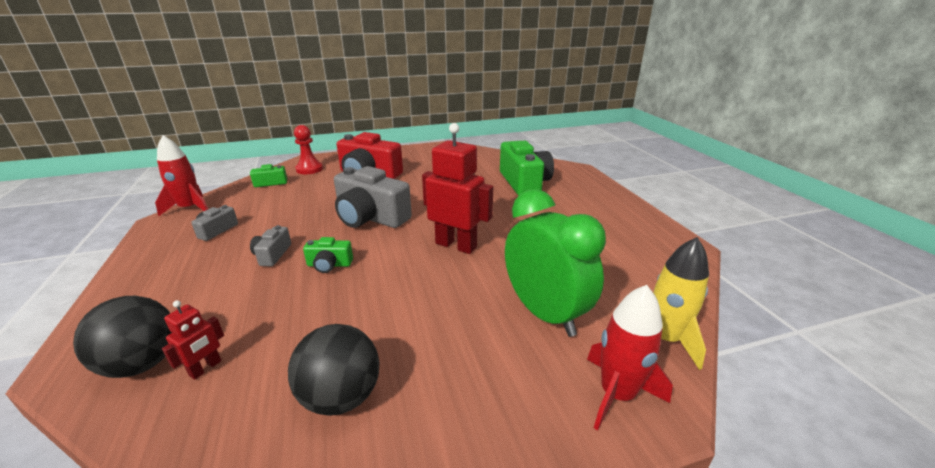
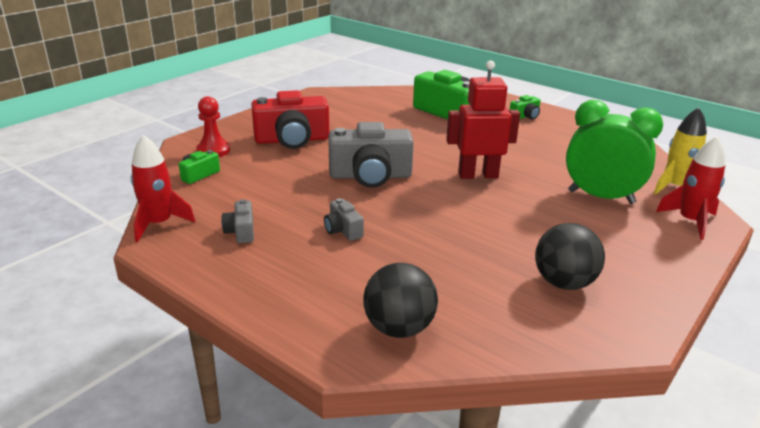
camera: 35 degrees left, 0 degrees up
(206, 368) = (451, 309): red robot -> none
(329, 265) = (407, 220): green camera -> green camera (525, 116)

